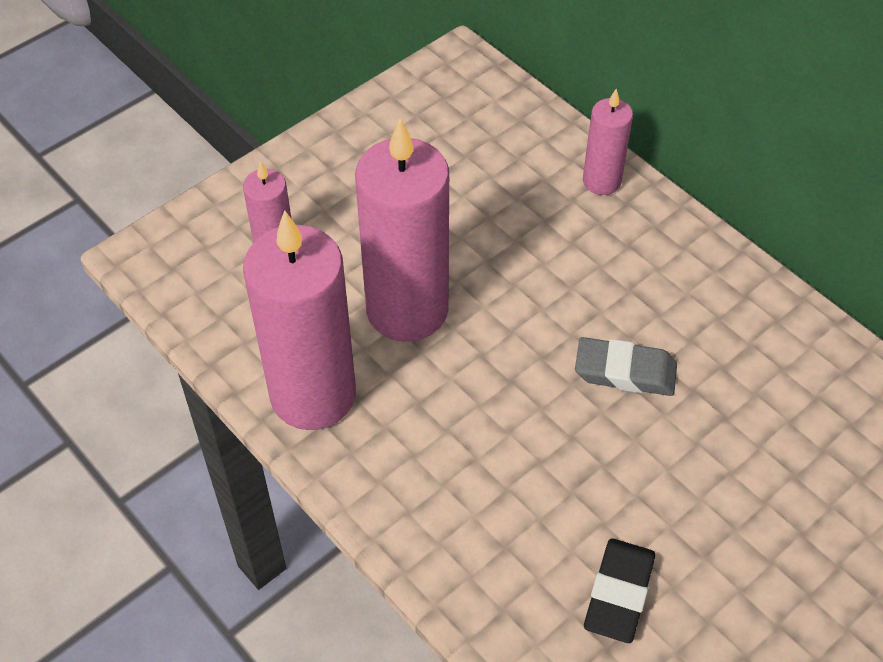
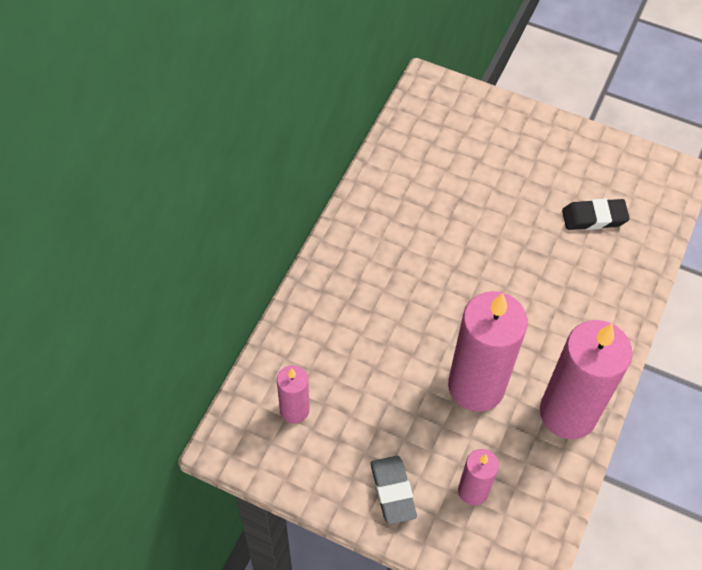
camera: 115 degrees left, 5 degrees up
(601, 181) = (310, 310): pink candle -> pink candle (294, 410)
(625, 372) = (457, 253): grey eraser -> grey eraser (392, 491)

